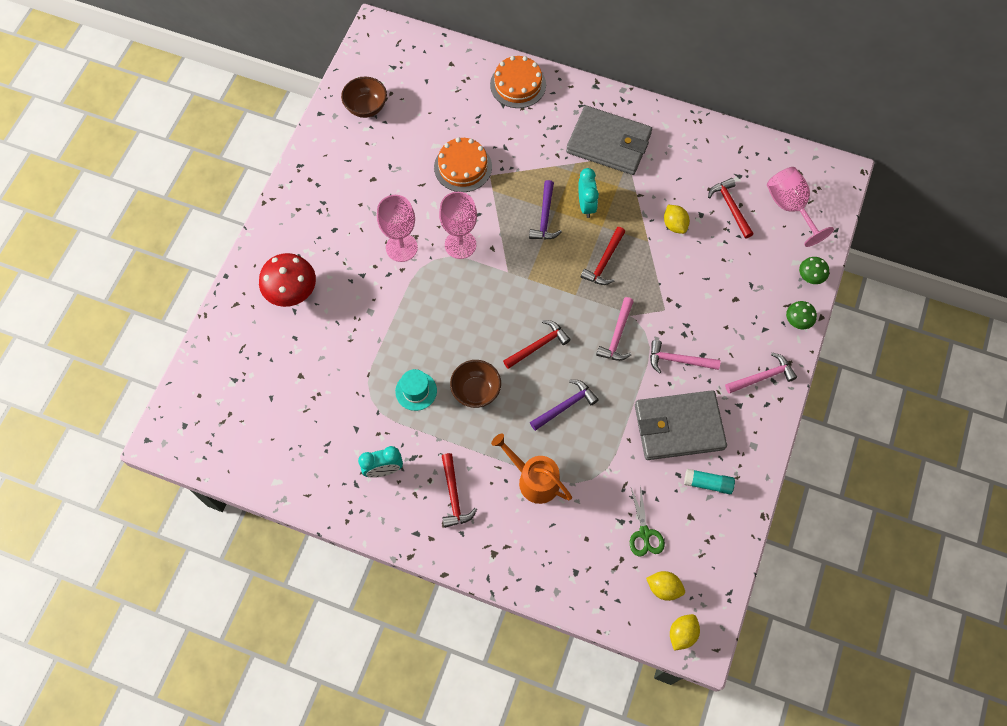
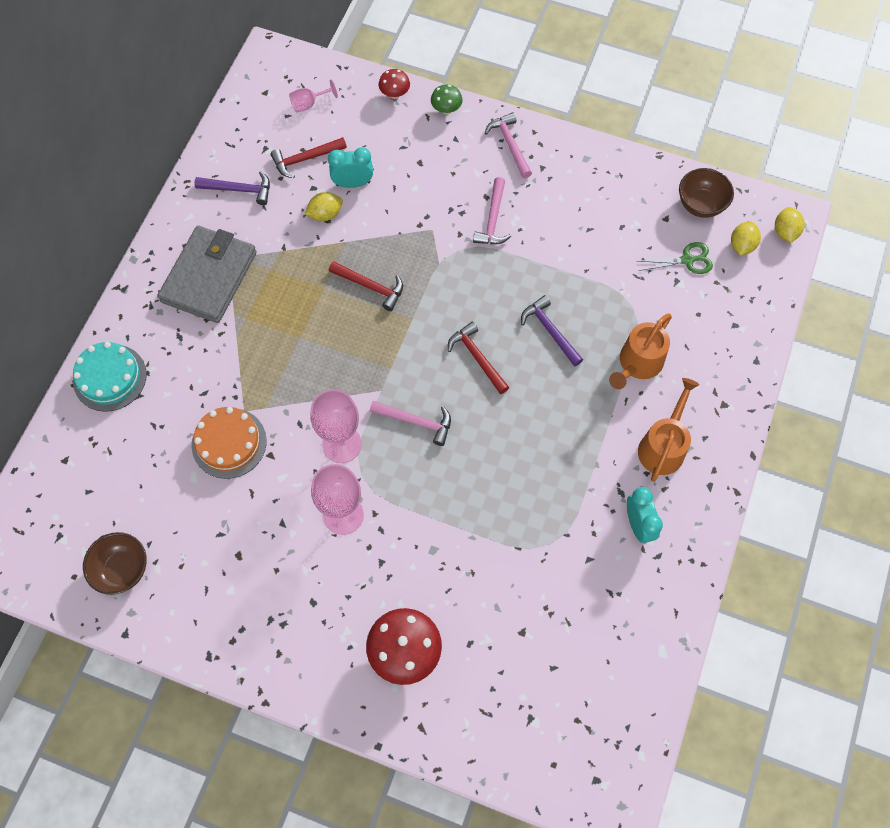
camera: 90 degrees left, 0 degrees up
(416, 391) = (538, 491): turquoise hat -> none
(454, 496) = (663, 446): red hammer -> orange watering can
(476, 391) = (536, 424): brown bowl -> brown bowl (700, 205)
(518, 84) = (110, 377): orange cake -> turquoise cake
(545, 217) = (308, 348): purple hammer -> purple hammer (239, 189)
(586, 205) = (294, 303): turquoise clock -> turquoise clock (353, 183)
(617, 335) = (464, 277): pink hammer -> pink hammer (416, 422)
(679, 427) = (569, 223): grey wallet -> none
(682, 634) = (785, 232): yellow lemon -> yellow lemon turned 60 degrees clockwise
(708, 483) = (629, 201): turquoise glue stick -> none
(790, 207) = (309, 104): pink goblet -> pink goblet, size x0.54
(810, 277) = (395, 94): green mushroom -> red mushroom

